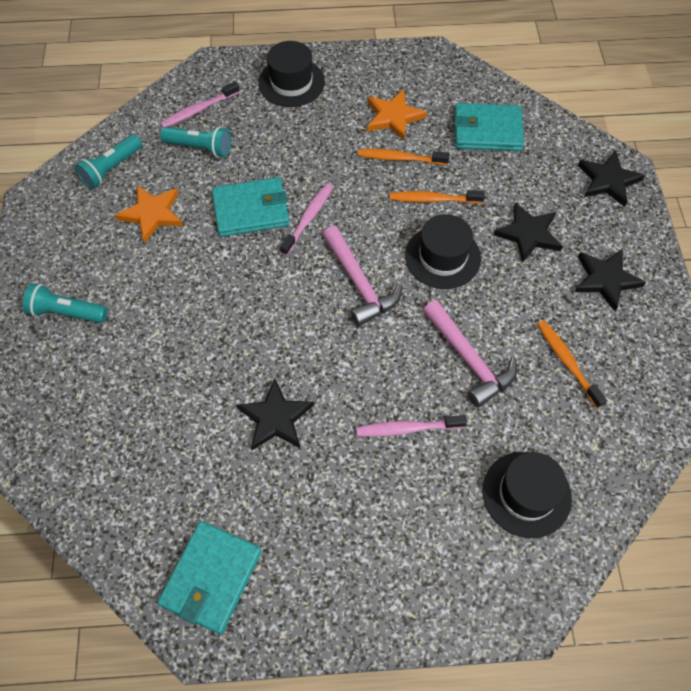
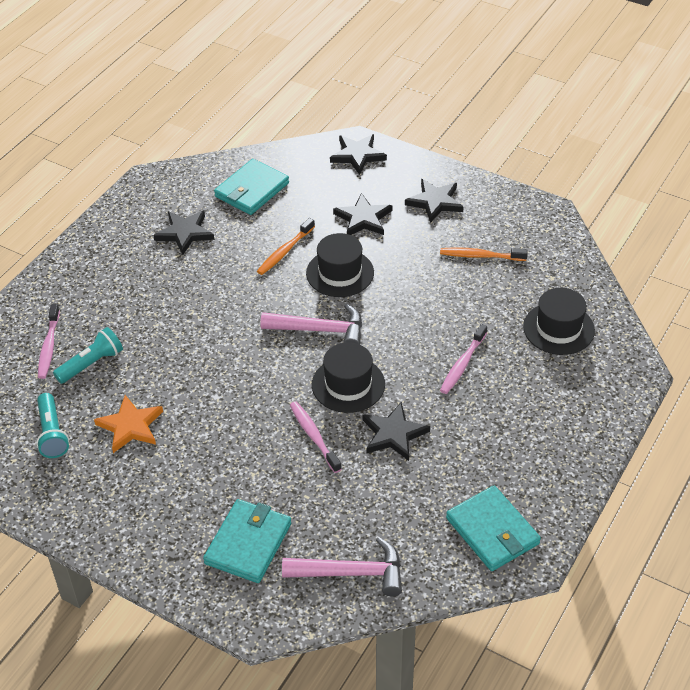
camera: 55 degrees left, 15 degrees down
(66, 312) = (178, 527): turquoise flashlight -> none
(251, 210) = (189, 361): turquoise wallet -> turquoise wallet (248, 543)
(291, 82) = (83, 274): black hat -> black hat (348, 384)
(308, 219) = (232, 331): pink toothbrush -> pink toothbrush (314, 437)
(393, 117) = (185, 233): orange star -> black star
(401, 158) = (229, 249): orange toothbrush -> none
(469, 359) = (436, 304): pink hammer -> pink hammer (351, 573)

